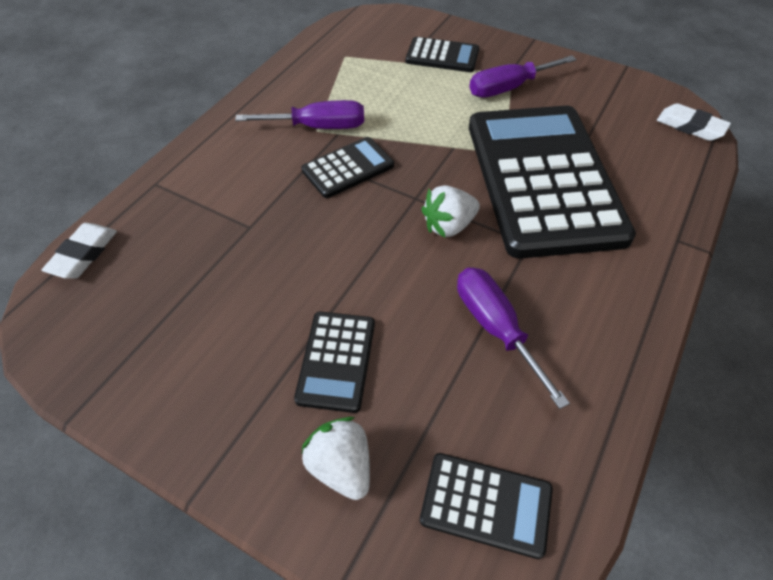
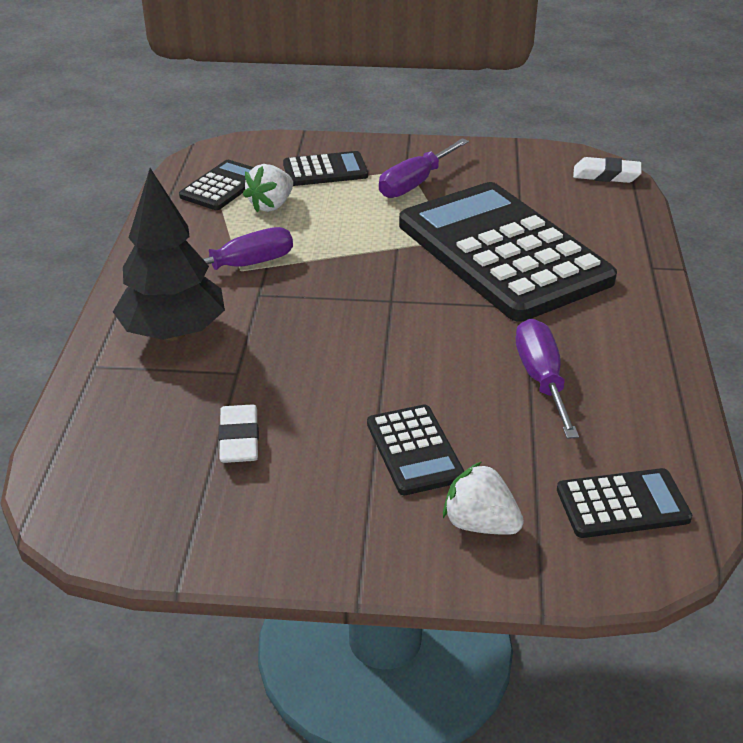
camera: 25 degrees left, 15 degrees down
(83, 254) = (66, 450): white eraser -> white eraser (239, 439)
(229, 173) = (173, 333): none -> black tree
(348, 168) = (302, 294): black calculator -> black calculator (222, 186)
(449, 226) = (441, 314): white strawberry -> white strawberry (271, 205)
(495, 328) = (541, 379): purple screwdriver -> purple screwdriver turned 45 degrees clockwise

